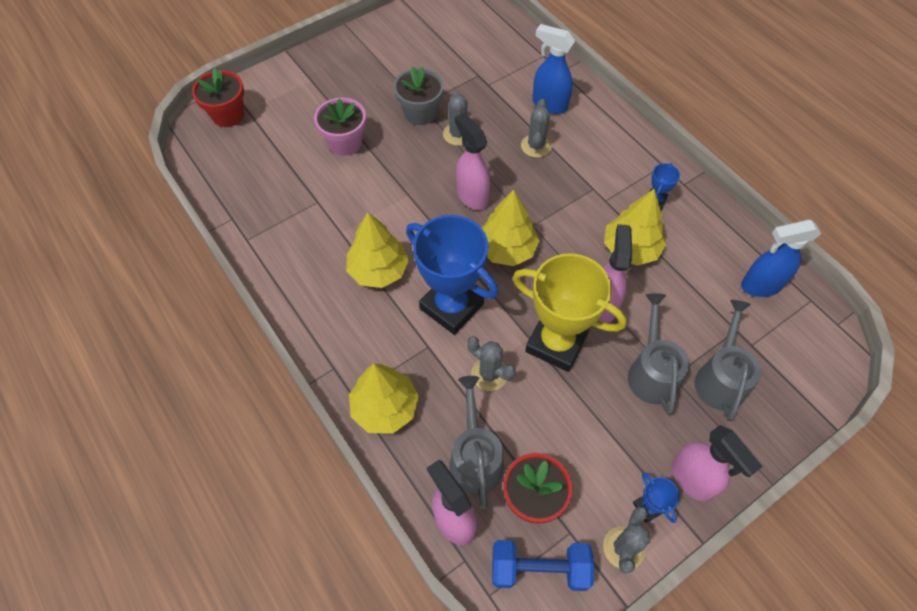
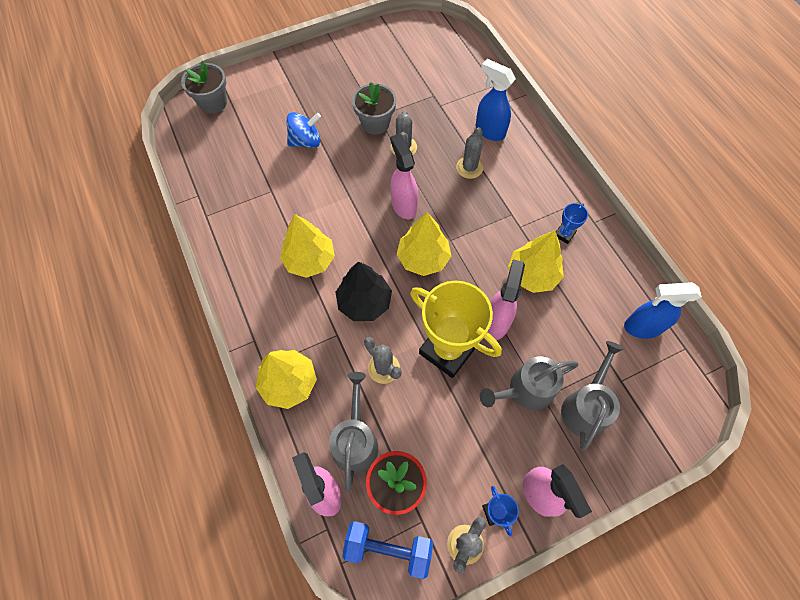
camera: 10 degrees right, 5 degrees up
(228, 115) = (213, 103): red flower pot -> grey flower pot
(345, 143) = (305, 141): pink flower pot -> blue spinning top
(451, 306) = (364, 302): blue trophy -> black tree
(651, 372) = (525, 390): grey watering can -> grey watering can turned 120 degrees counterclockwise

